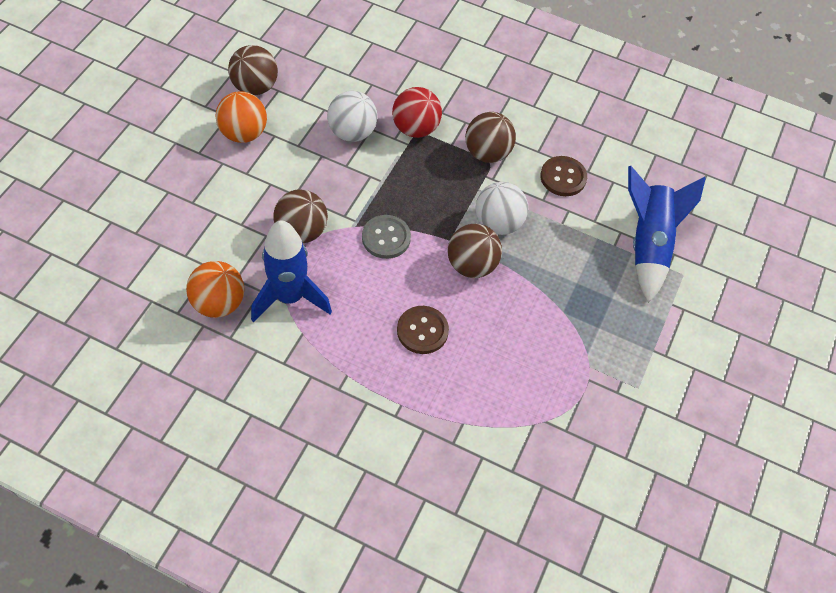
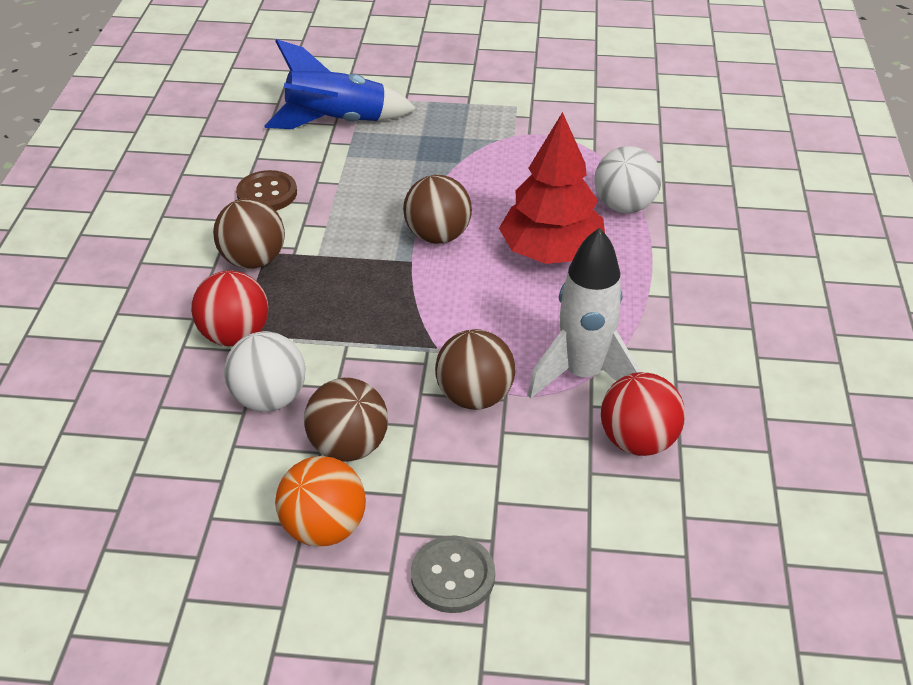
camera: 105 degrees left, 15 degrees down
(219, 303) = (637, 441): orange ball -> red ball
(255, 87) = (213, 551): brown ball -> brown ball (349, 446)
(290, 297) = (582, 374): blue rocket -> white rocket
(386, 238) = (439, 314): grey button -> grey button (453, 576)
(422, 331) = (551, 252): brown button -> red tree
(498, 223) = (364, 228): white ball -> white ball (624, 206)

